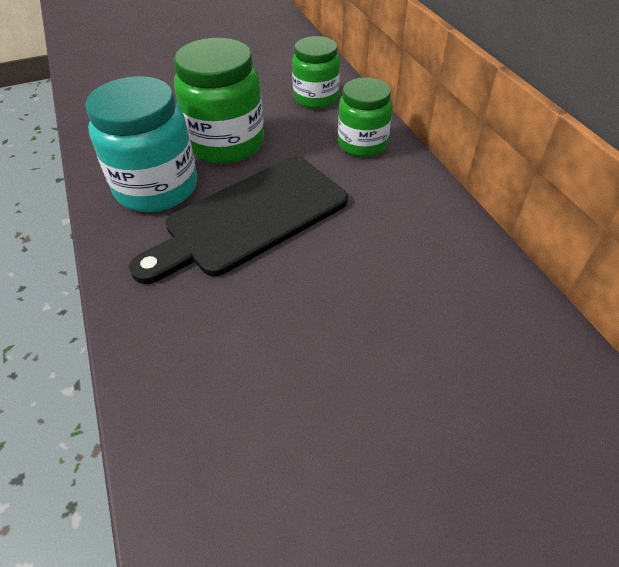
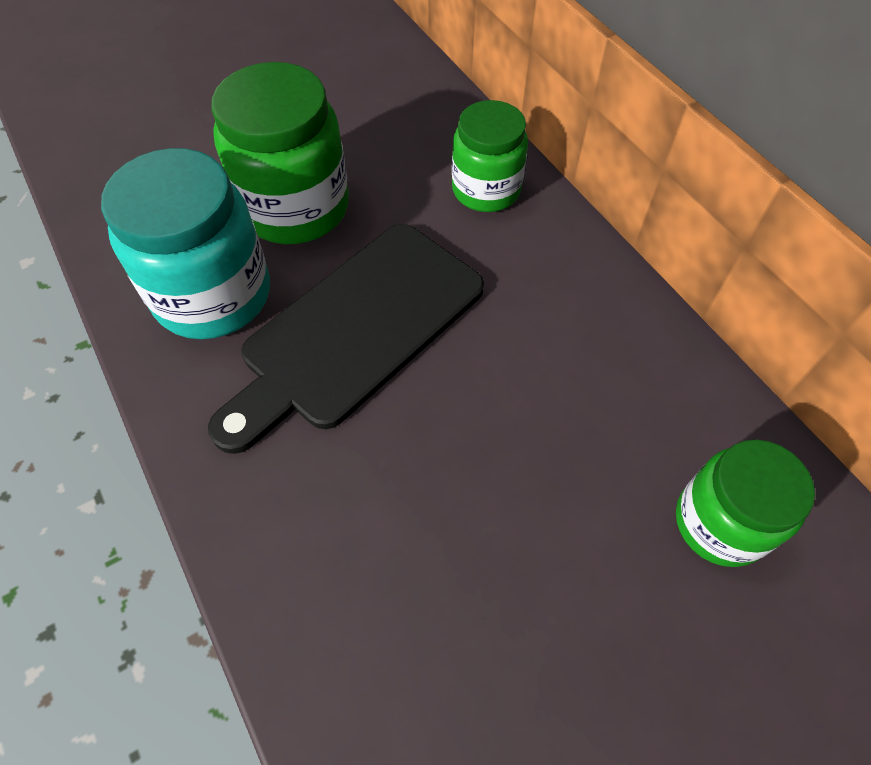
camera: 10 degrees left, 10 degrees up
(316, 98) = (406, 116): green jar -> green jar (720, 523)

